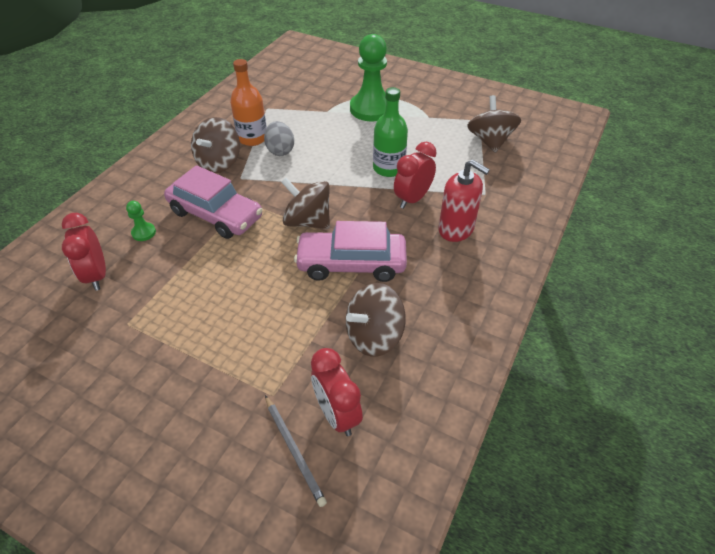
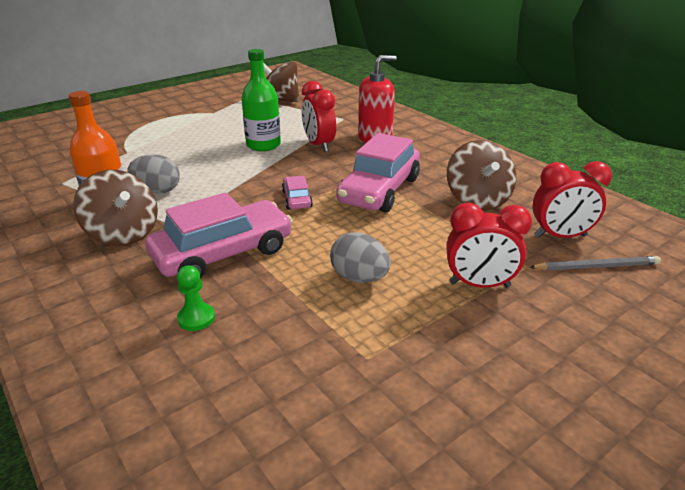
camera: 65 degrees left, 15 degrees down
(97, 275) = (246, 378): red clock -> red clock (479, 285)
(213, 292) = (359, 278): none -> grey egg
(307, 221) = (297, 199): brown spinning top -> pink car
(371, 109) = (160, 132): green pawn -> none

